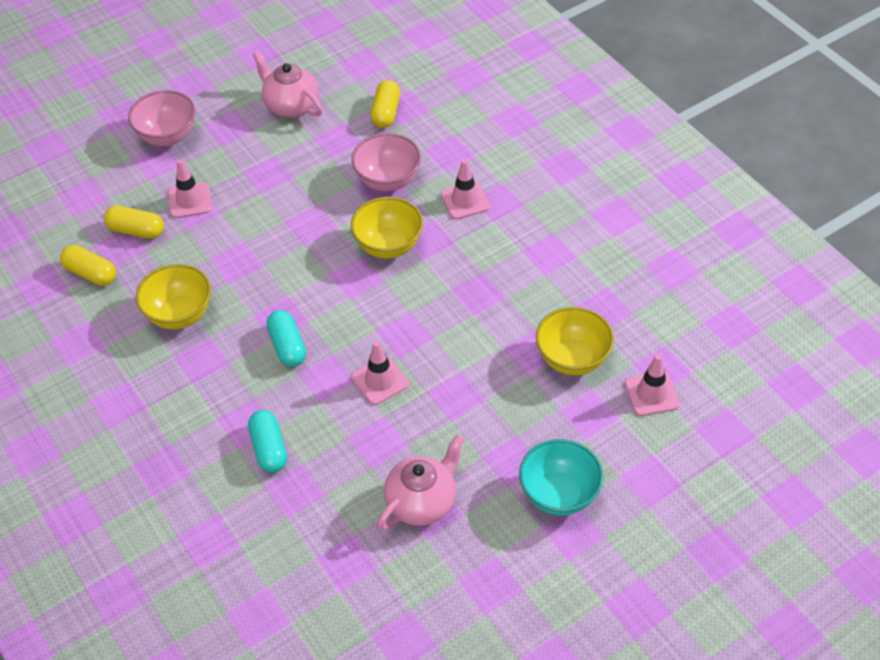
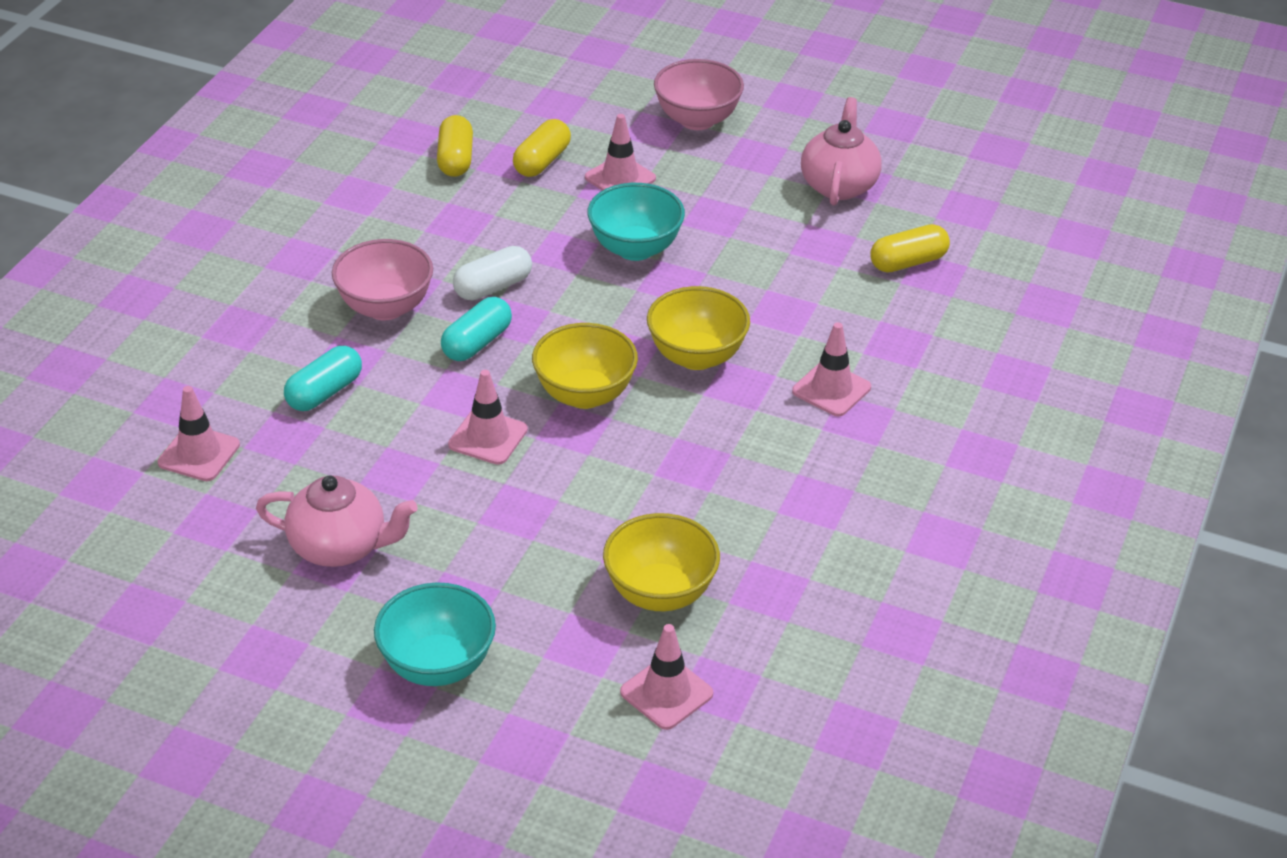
camera: 55 degrees right, 10 degrees down
(136, 230) = (542, 161): yellow capsule -> yellow capsule turned 45 degrees clockwise
(179, 315) = (453, 245): yellow bowl -> yellow bowl (585, 394)
(240, 313) = (493, 287): none -> white capsule
(265, 226) = (635, 248): none -> turquoise bowl
(274, 546) = (199, 454): none -> pink traffic cone
(388, 180) = (799, 311): pink bowl -> pink bowl (385, 307)

